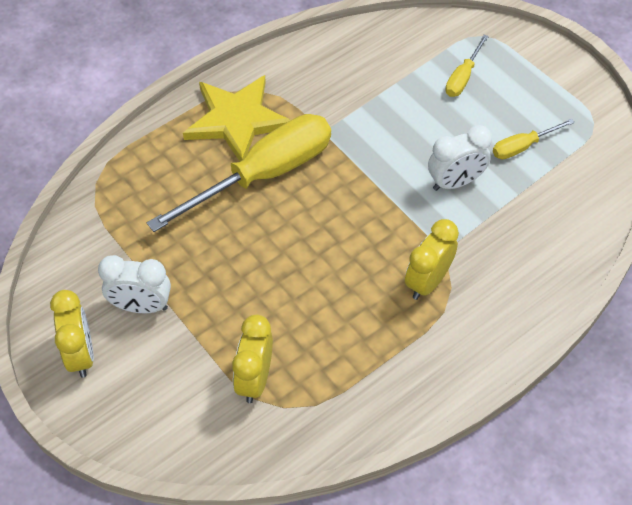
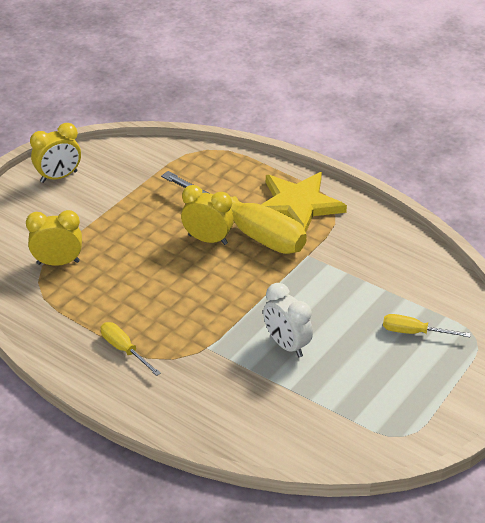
camera: 75 degrees right, 15 degrees down
(141, 306) = (105, 195): white clock -> none
(427, 281) = (174, 343): yellow clock -> yellow clock (208, 239)
(522, 147) = (348, 385): yellow screwdriver -> yellow screwdriver (124, 350)

